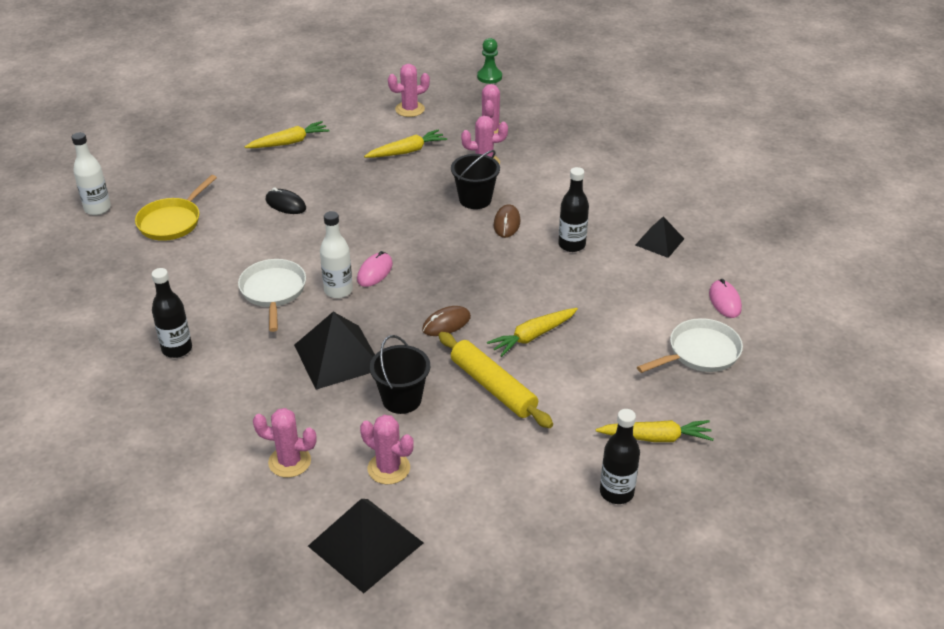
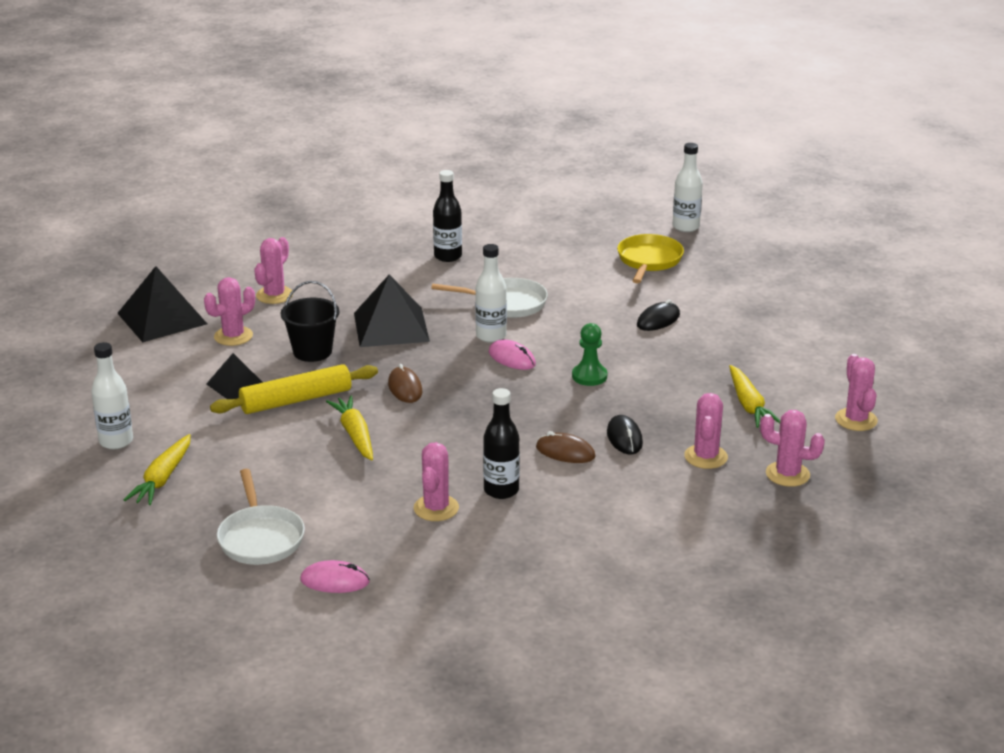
camera: 105 degrees right, 10 degrees down
(172, 221) = (649, 261): yellow pan -> yellow pan turned 60 degrees clockwise
(289, 142) = (789, 331): yellow carrot -> none
(475, 199) = (624, 438): black bucket -> black mouse
(489, 77) = (944, 498): green pawn -> green pawn (589, 376)
(611, 271) = (436, 508): none -> pink cactus
(616, 492) = (116, 441): black bottle -> white bottle
(659, 242) = (476, 559): black pyramid -> black pyramid (236, 385)

